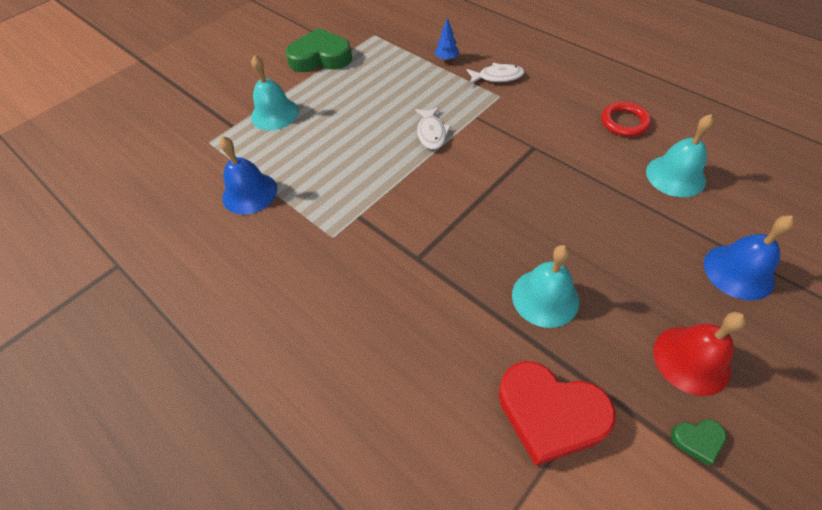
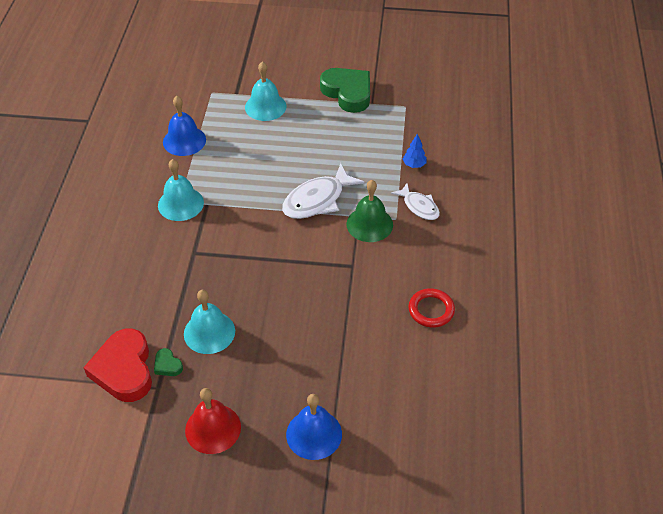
camera: 50 degrees right, 5 degrees down
(431, 133) = (317, 200): white fish -> white fish, size x1.62
(492, 114) = (369, 224): none -> green bell
(675, 176) = (391, 365): turquoise bell -> turquoise bell (180, 204)
(697, 440) = (153, 449): green heart -> green heart (167, 365)

